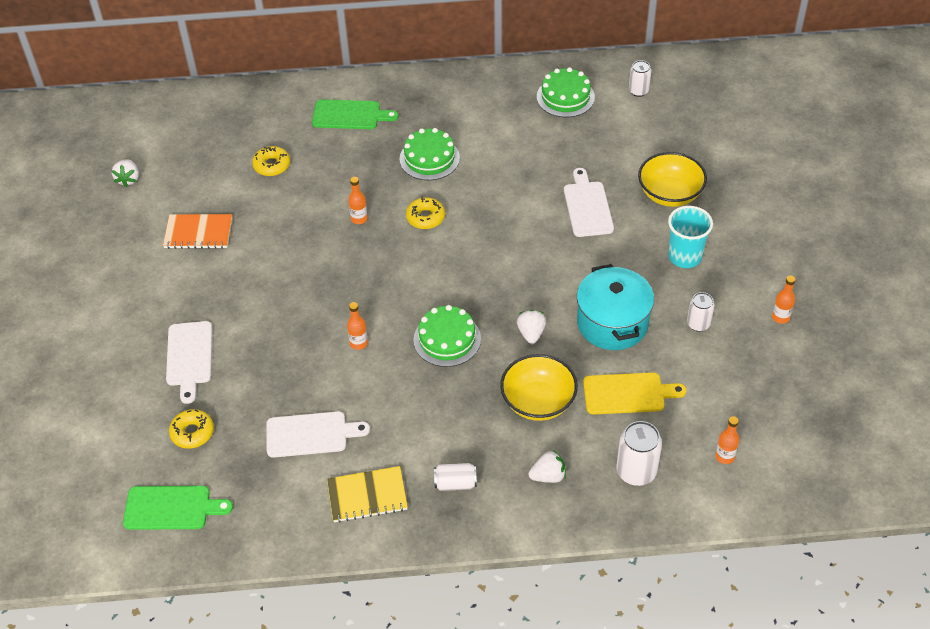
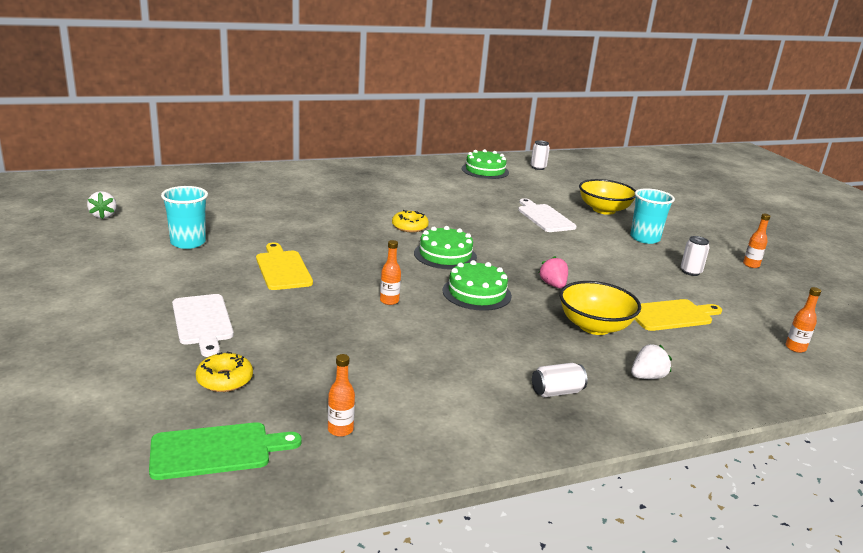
camera: 20 degrees left, 25 degrees down
(198, 233) = (188, 242): orange notebook -> turquoise cup
(272, 165) = (250, 205): yellow donut -> none
(276, 284) = (283, 269): none -> yellow cutting board
(311, 434) = (371, 369): white cutting board -> none
(349, 115) = (311, 180): green cutting board -> none
(359, 219) = (348, 229): orange bottle -> orange bottle (340, 429)
(367, 495) = (464, 412): yellow notebook -> none
(429, 158) = (394, 198): green cake -> green cake (445, 255)
(531, 333) = (553, 285): white strawberry -> pink strawberry
(612, 323) = (619, 275): turquoise pot -> none
(636, 471) = (728, 365): white can -> none

